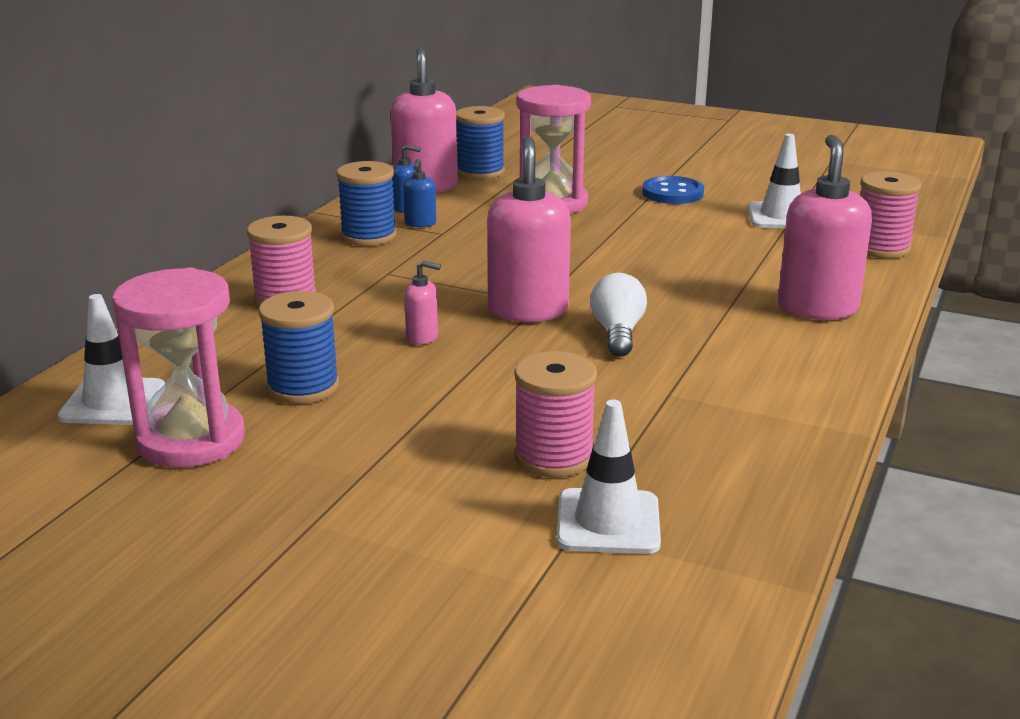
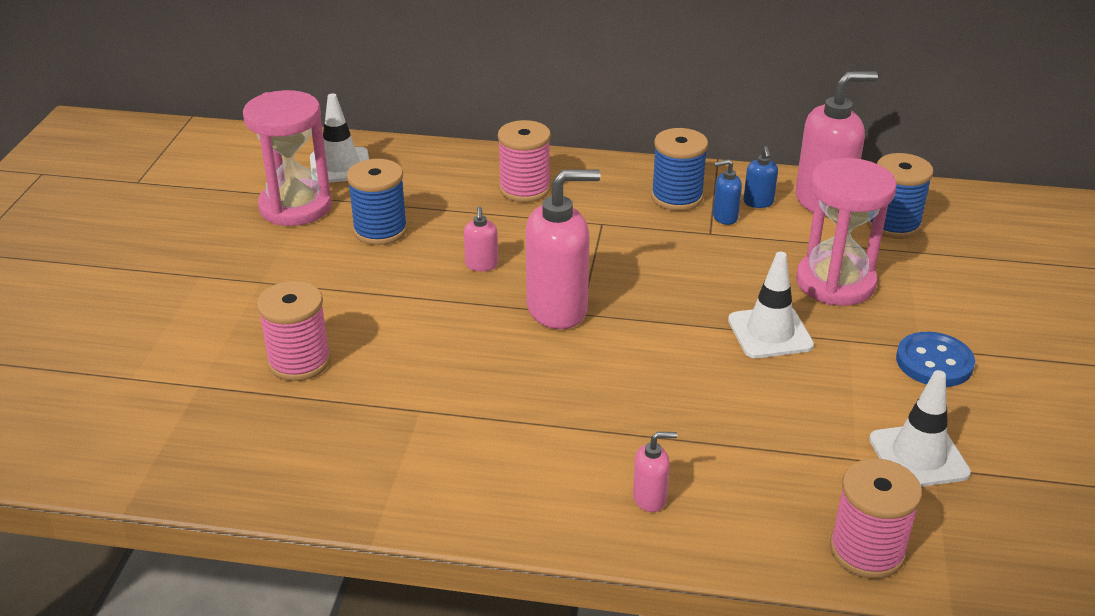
camera: 75 degrees right, 10 degrees up
(608, 522) = (210, 400): white traffic cone -> white traffic cone (770, 333)
(617, 333) = (531, 366): white light bulb -> none
(817, 308) = (650, 498): pink soap dispenser -> pink soap dispenser, size x0.46

